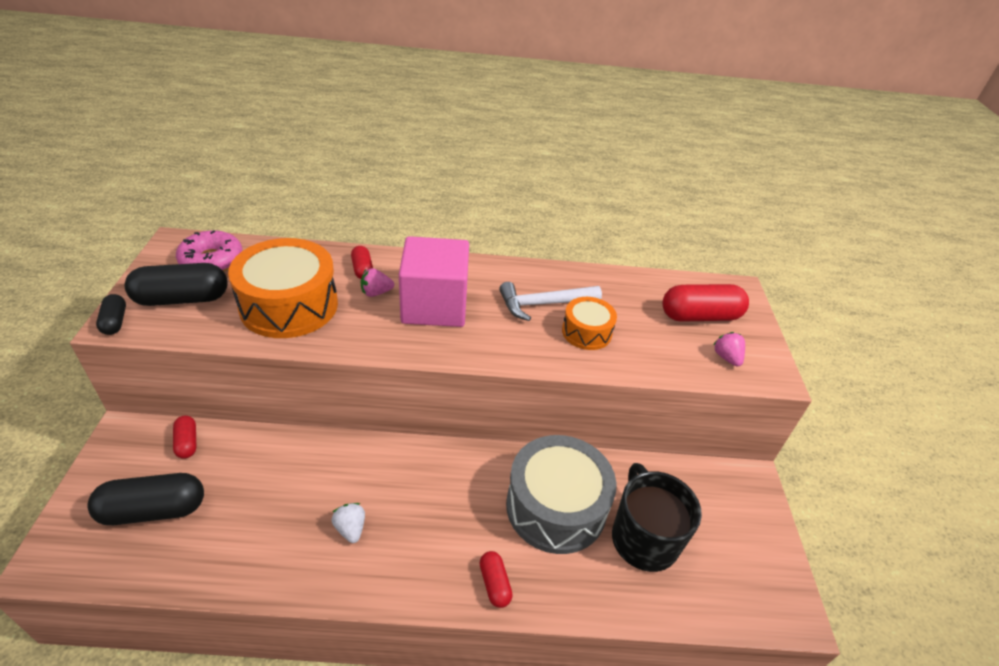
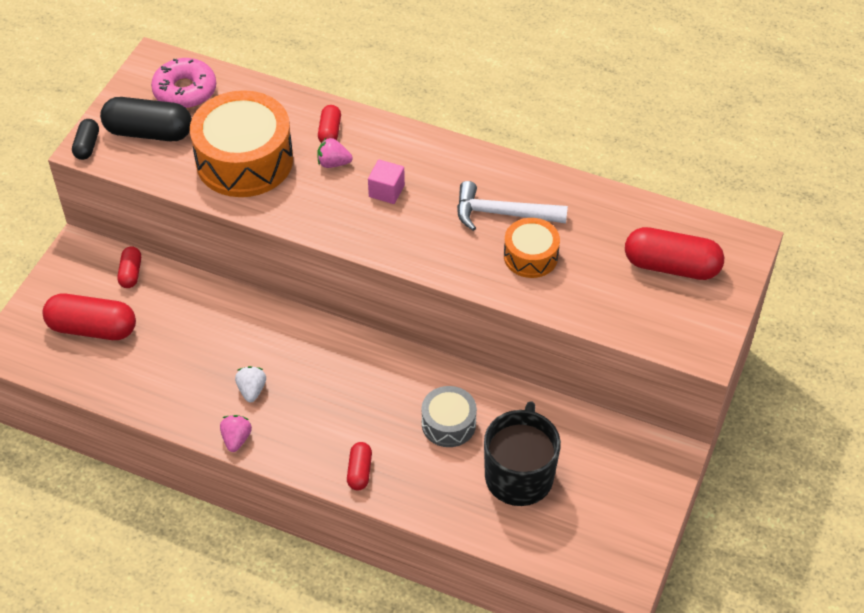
camera: 25 degrees right, 10 degrees up
(153, 510) = (92, 328): black capsule -> red capsule
(434, 305) = (386, 191): pink cube -> pink cube, size x0.43
(556, 507) = (448, 424): grey drum -> grey drum, size x0.53
(726, 358) = (666, 319): pink strawberry -> pink strawberry (236, 439)

